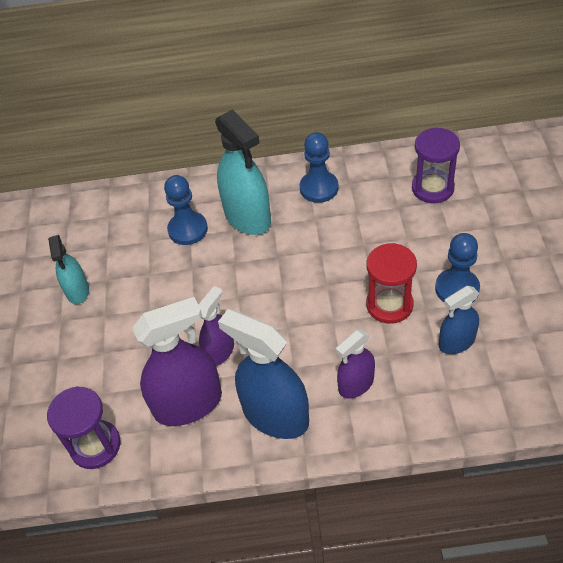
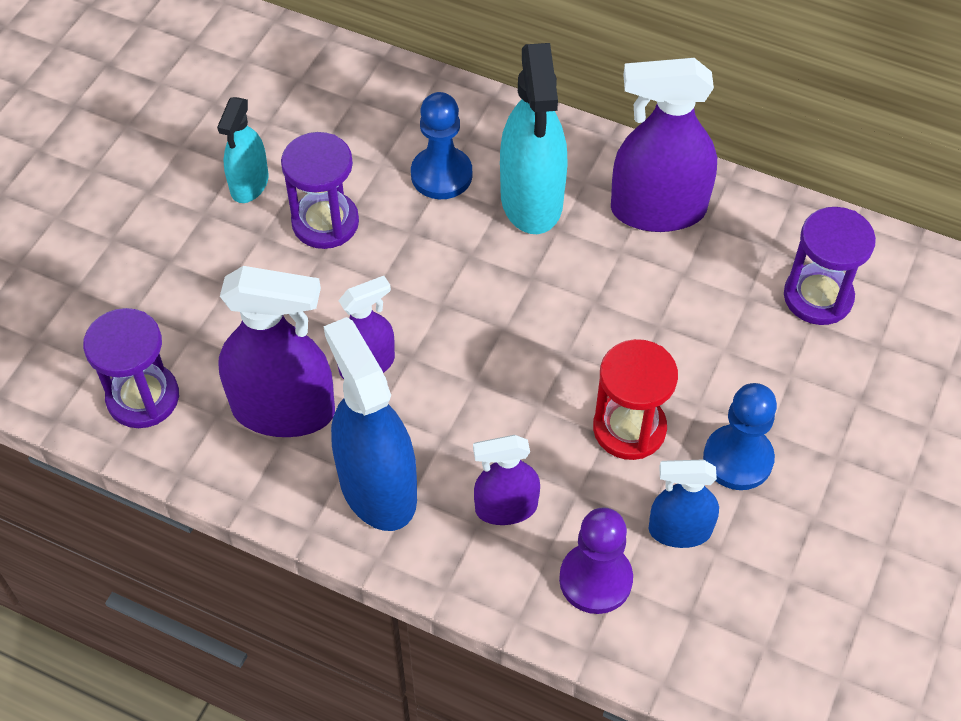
camera: 25 degrees right, 5 degrees up
(138, 288) = (325, 222): none -> purple hourglass
(319, 188) = (658, 210): blue pawn -> purple spray bottle
(433, 394) = (595, 579): none -> purple pawn

